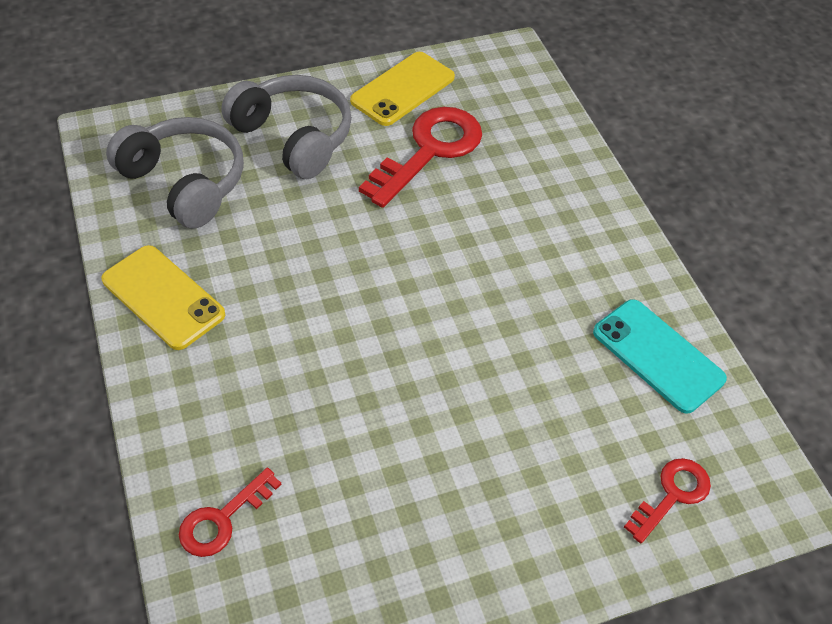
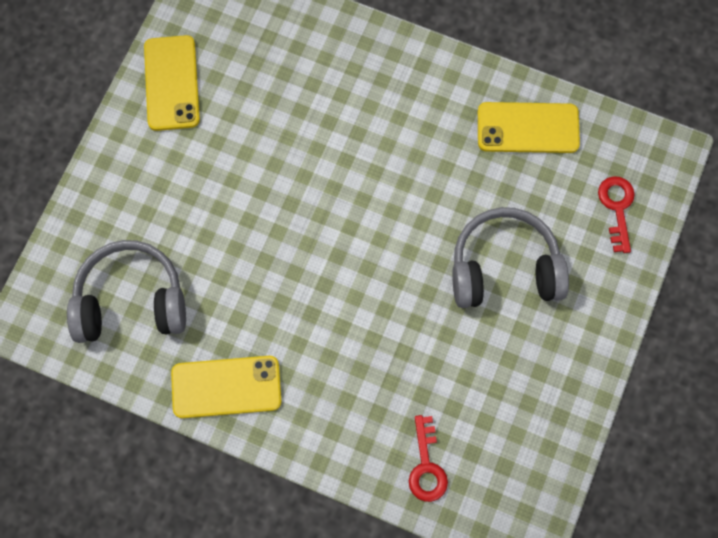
camera: 45 degrees left, 20 degrees up
(294, 137) = (152, 195): grey headphones -> grey headphones (504, 268)
(429, 151) = (247, 116): red key -> none
(658, 355) = (528, 128): turquoise phone -> yellow phone

